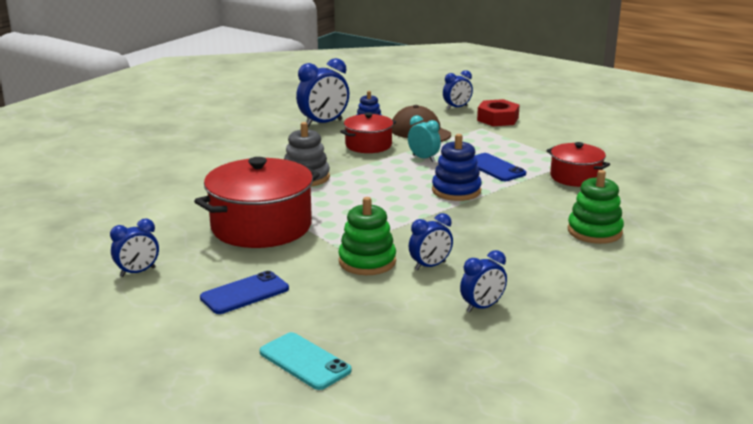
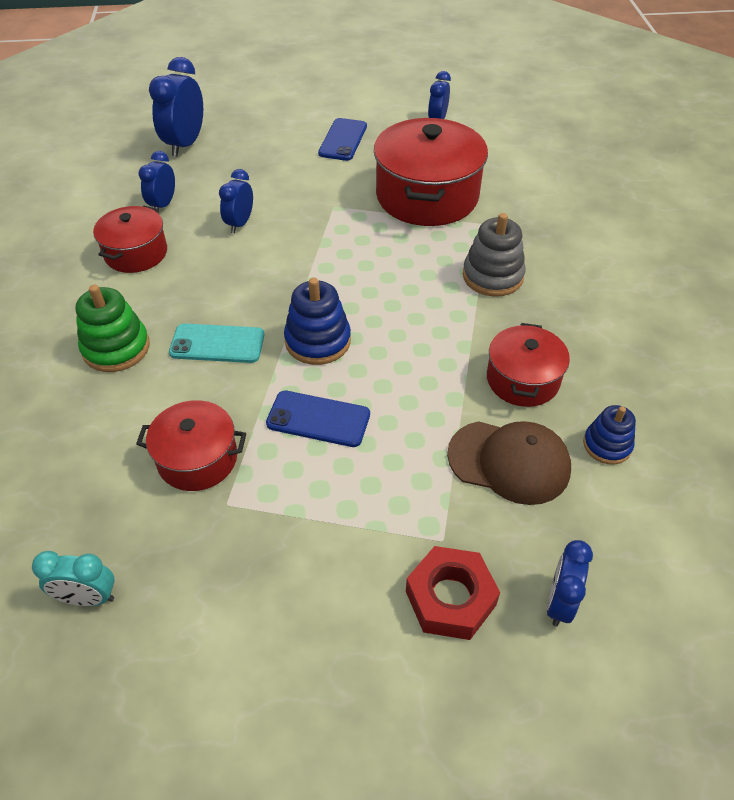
camera: 140 degrees right, 25 degrees up
(304, 361) = (242, 119): turquoise phone -> turquoise phone (217, 344)
(323, 123) = (651, 401): blue clock -> blue clock (185, 144)
(367, 261) = (295, 204): green stacking toy -> none
(423, 158) = (424, 389): turquoise clock -> turquoise clock (88, 598)
(539, 279) = (136, 253): none -> red pot

